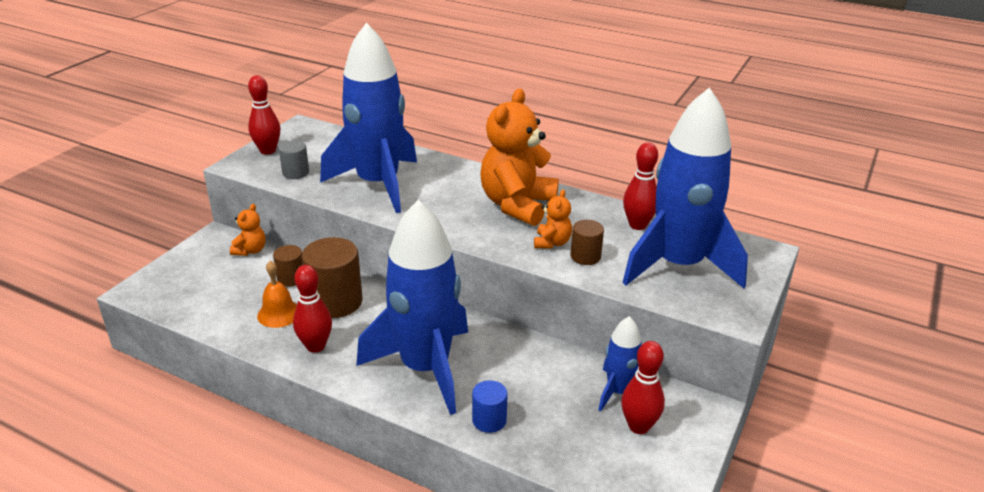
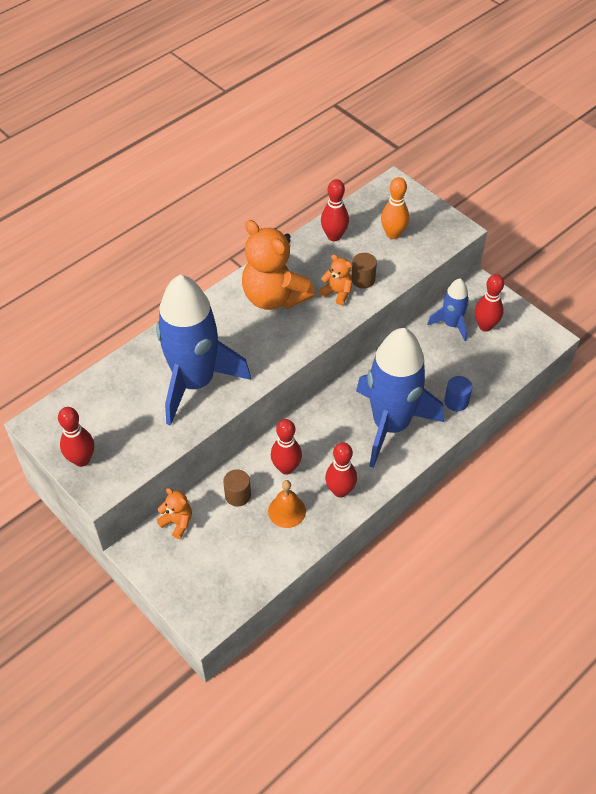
camera: 70 degrees left, 20 degrees up
(295, 173) = (141, 442): grey cylinder -> none
(335, 302) = (286, 468): brown cylinder -> red bowling pin
(678, 265) = (393, 234): blue rocket -> orange bowling pin

